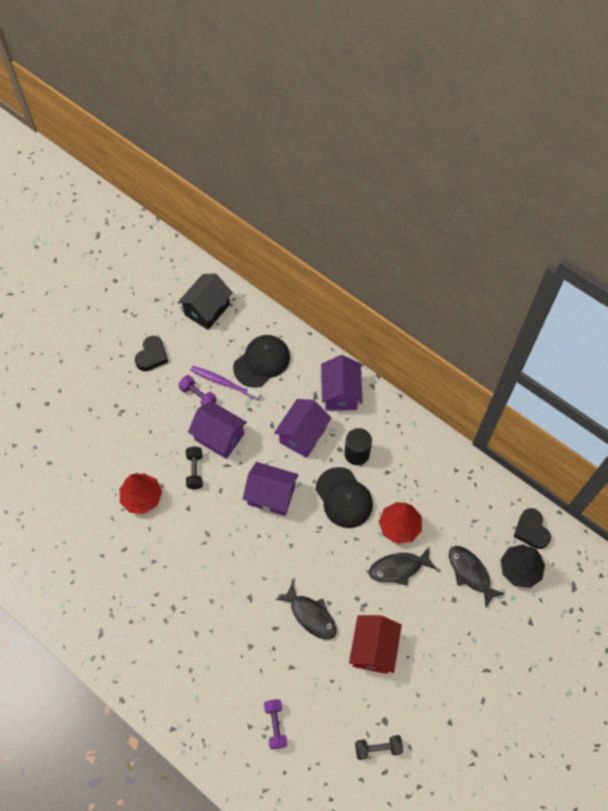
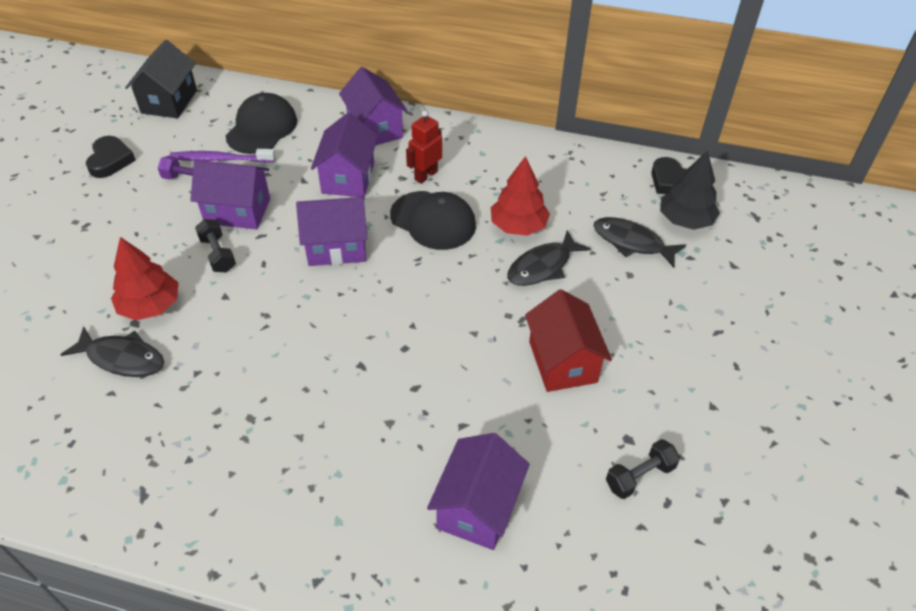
camera: 25 degrees left, 15 degrees down
(275, 725) = (477, 507): purple dumbbell -> purple house
(311, 615) = (457, 355): black fish -> black fish (122, 358)
(357, 453) = (425, 175): black cylinder -> red robot

